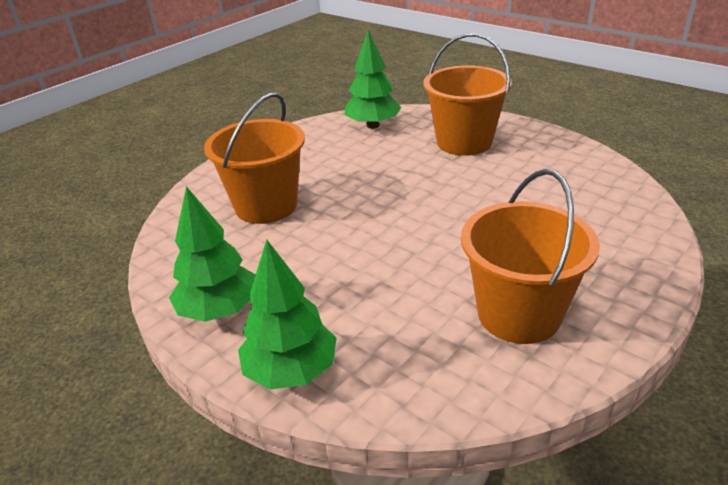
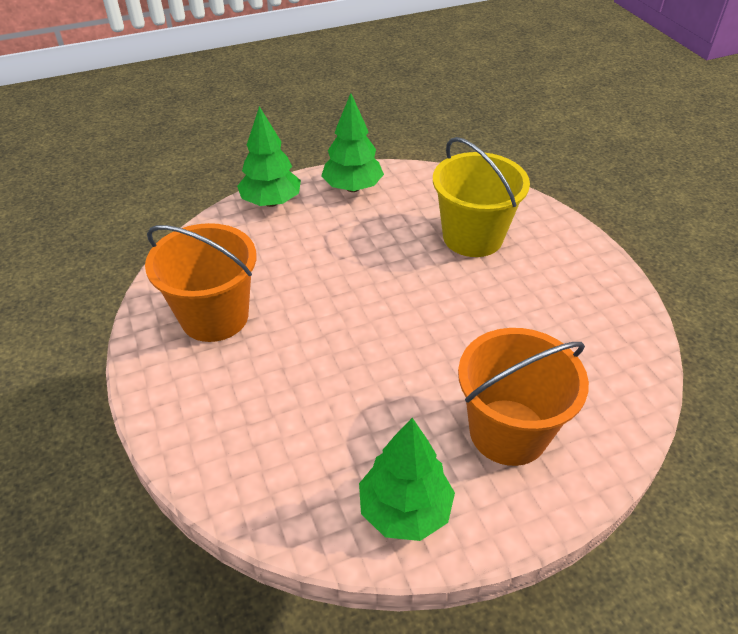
camera: 115 degrees right, 10 degrees up
(266, 206) = (472, 237): orange bucket -> yellow bucket
(373, 125) = (609, 367): green tree -> green tree (404, 510)

